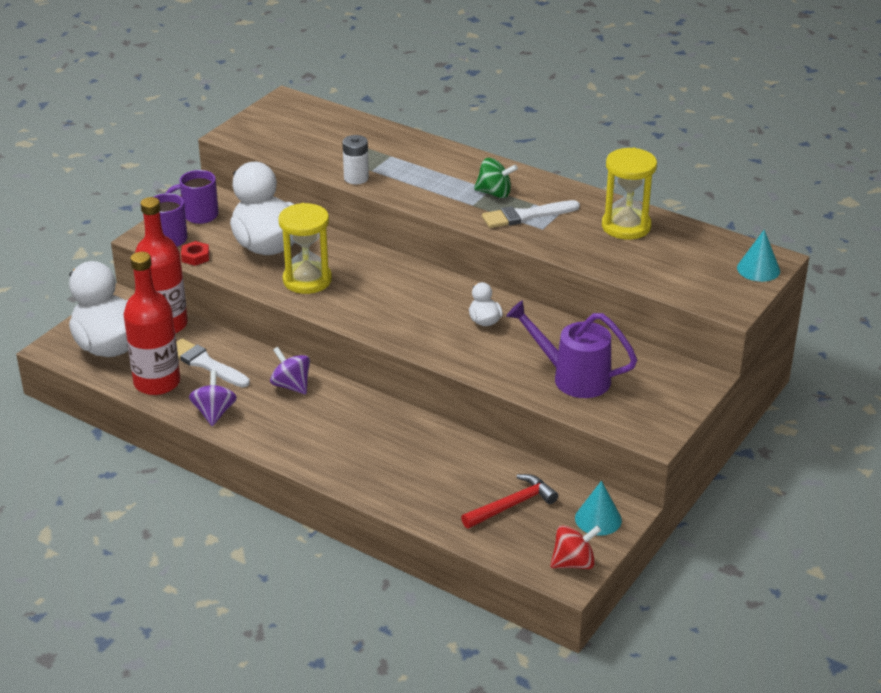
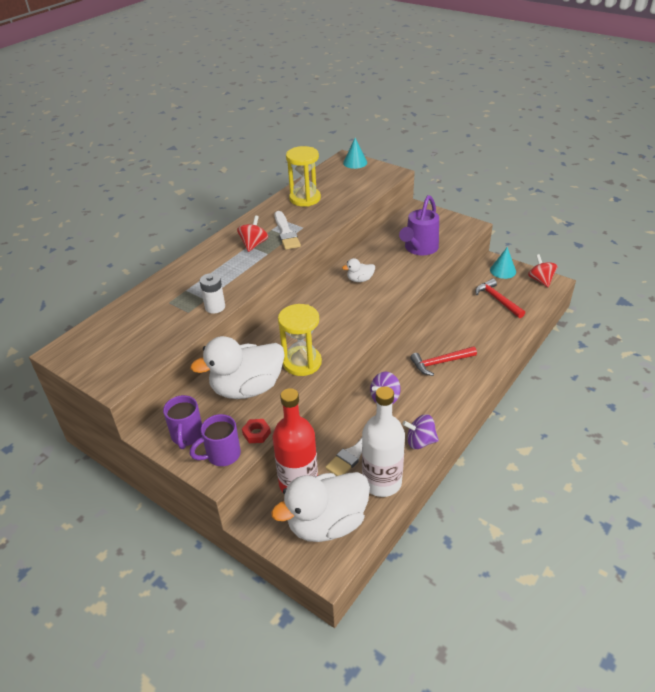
camera: 85 degrees left, 5 degrees up
(157, 382) = (382, 482): red bottle -> white bottle
(359, 436) = (440, 363): none -> red hammer
(494, 193) = (254, 244): green spinning top -> red spinning top

